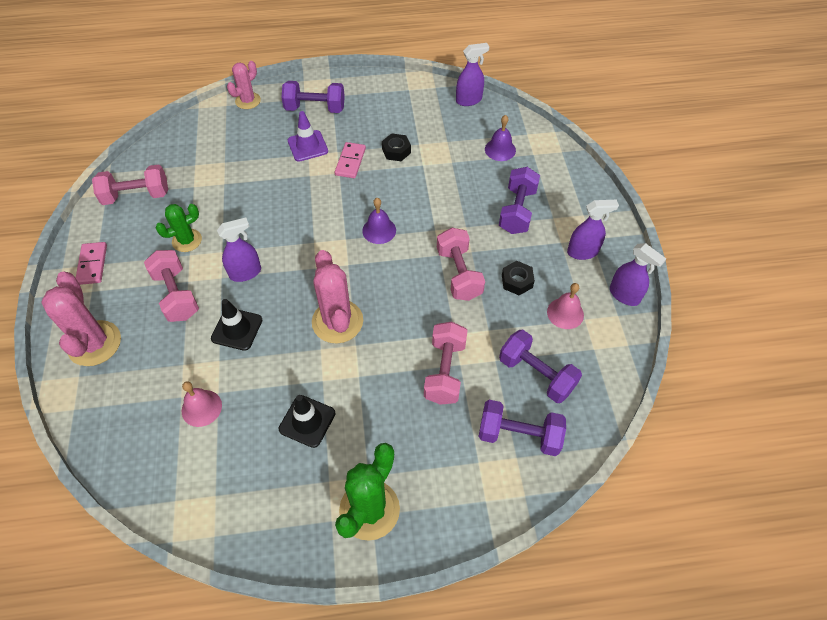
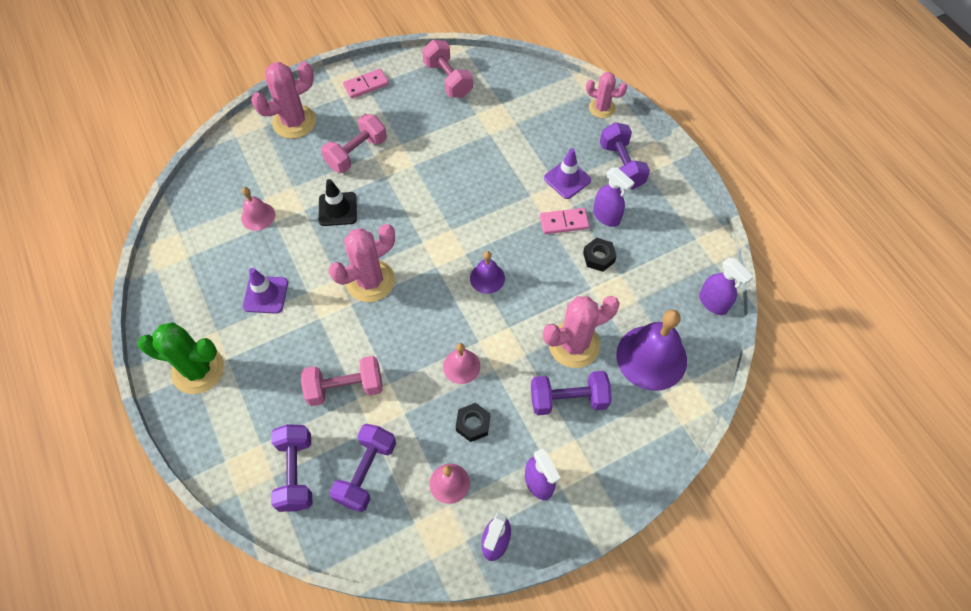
camera: 70 degrees right, 5 degrees up
(187, 240) = (415, 135): green cactus -> none
(245, 273) = (397, 191): purple spray bottle -> purple spray bottle (606, 216)
(307, 421) = (265, 295): black traffic cone -> purple traffic cone
(459, 274) = (461, 366): pink dumbbell -> pink bell
(470, 192) = (574, 344): none -> pink cactus
(500, 149) = (651, 357): purple bell -> purple bell, size x1.89

